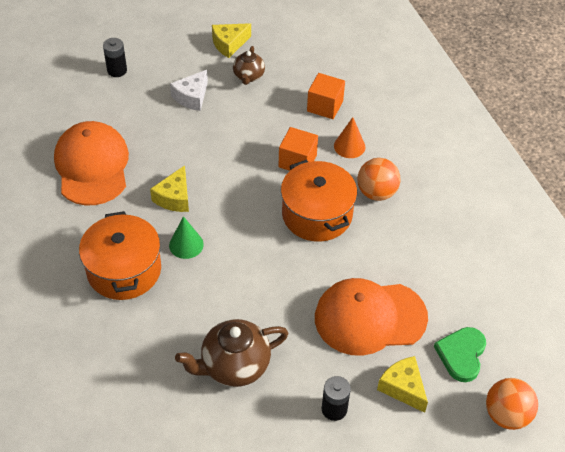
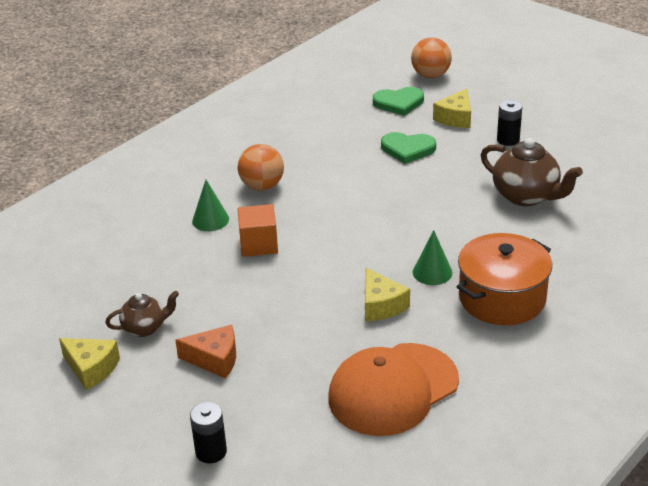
camera: 115 degrees left, 15 degrees down
(174, 197) = (381, 305): yellow cheese -> yellow cheese turned 75 degrees clockwise
(192, 97) = (214, 359): white cheese -> orange cheese
(317, 214) = (320, 210): orange pot -> none
(325, 106) = (159, 254): orange cube -> none
(349, 146) = (210, 220): orange cone -> green cone
(369, 318) = (407, 149): orange cap -> green heart

